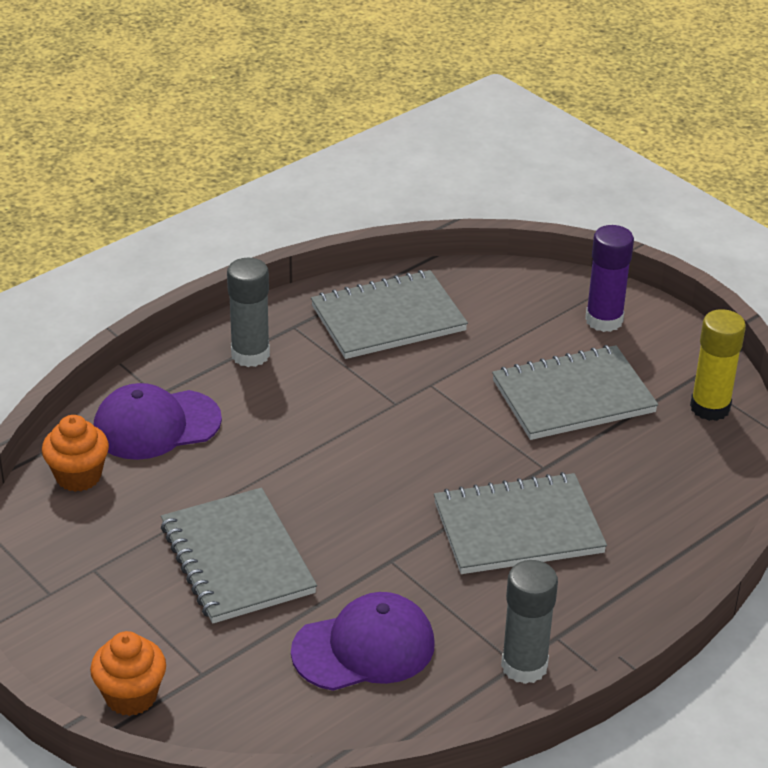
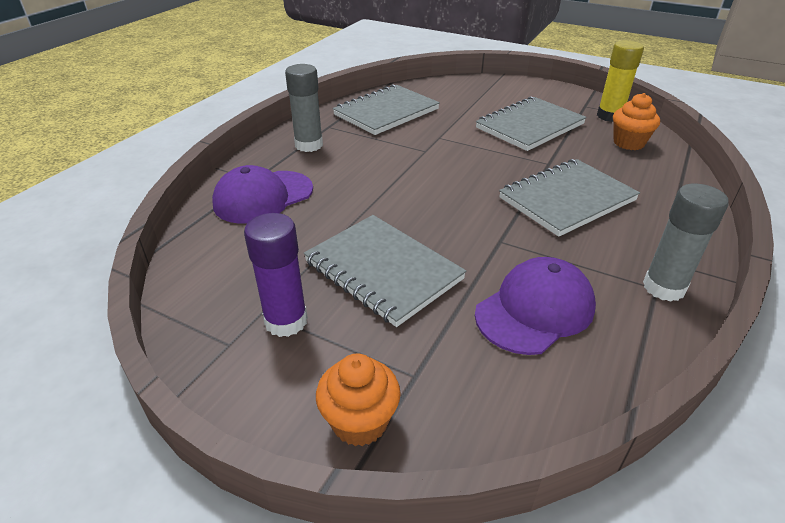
camera: 20 degrees left, 0 degrees up
(78, 476) = (215, 244): orange cupcake -> orange cupcake (628, 143)
(604, 320) = (511, 91): purple glue stick -> purple glue stick (286, 321)

